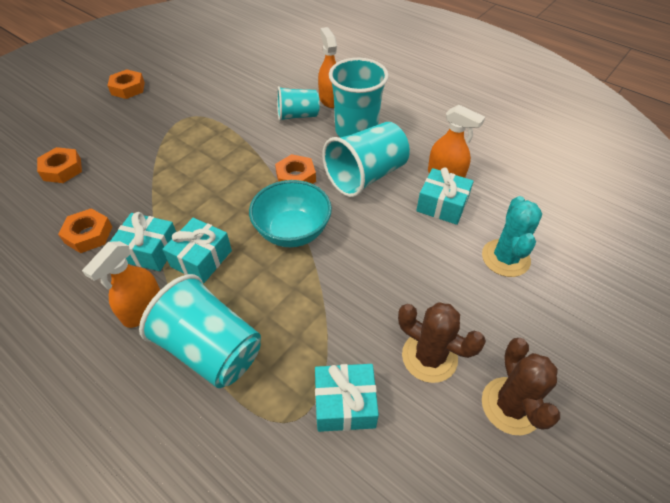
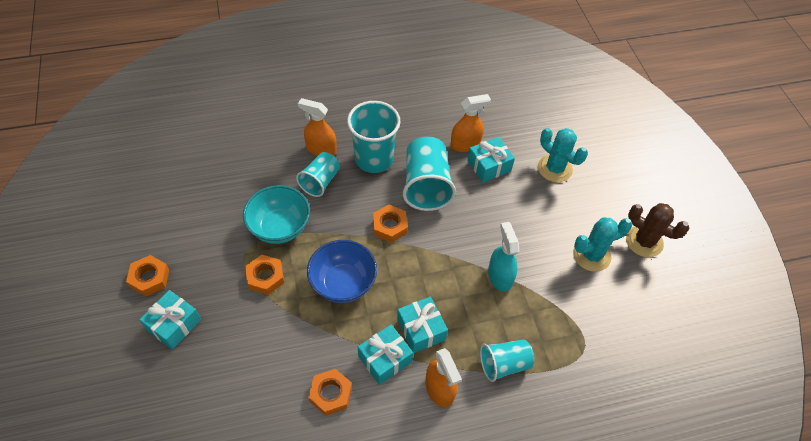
camera: 55 degrees left, 5 degrees up
(62, 169) = (225, 382): orange nut -> orange nut (265, 277)
(208, 182) = (343, 283): none -> blue bowl
(211, 349) = (504, 364): turquoise cup -> turquoise cup, size x0.62
(292, 231) = (441, 261): turquoise bowl -> turquoise bowl (280, 227)
(317, 286) = (500, 276): none -> turquoise spray bottle
(345, 404) = (592, 316): turquoise gift -> turquoise gift (174, 324)
(429, 357) = (591, 255): brown cactus -> turquoise cactus

